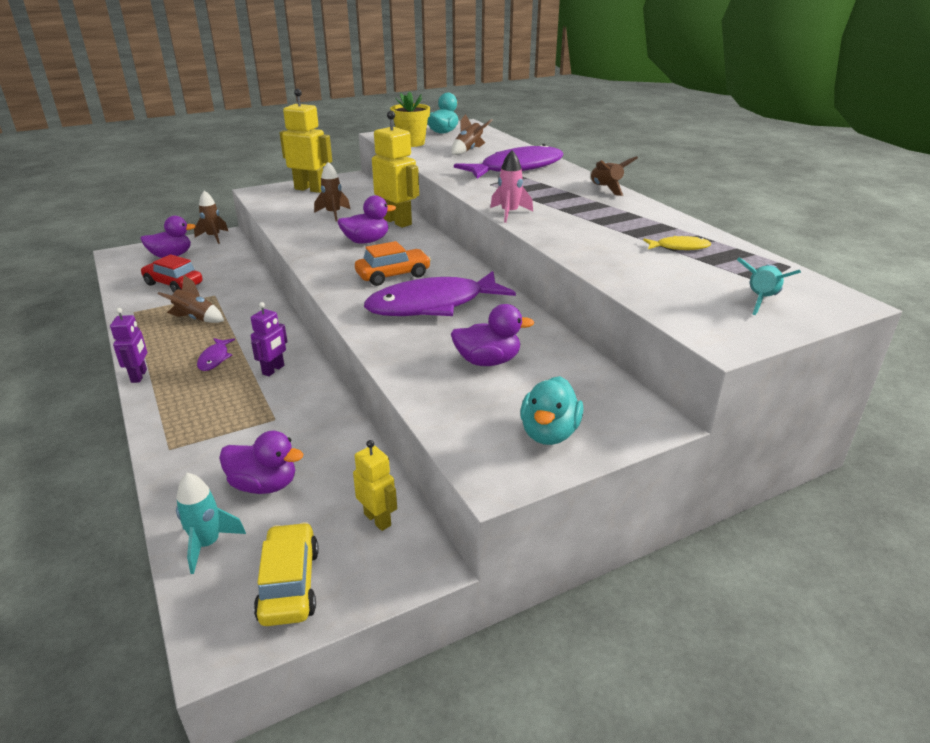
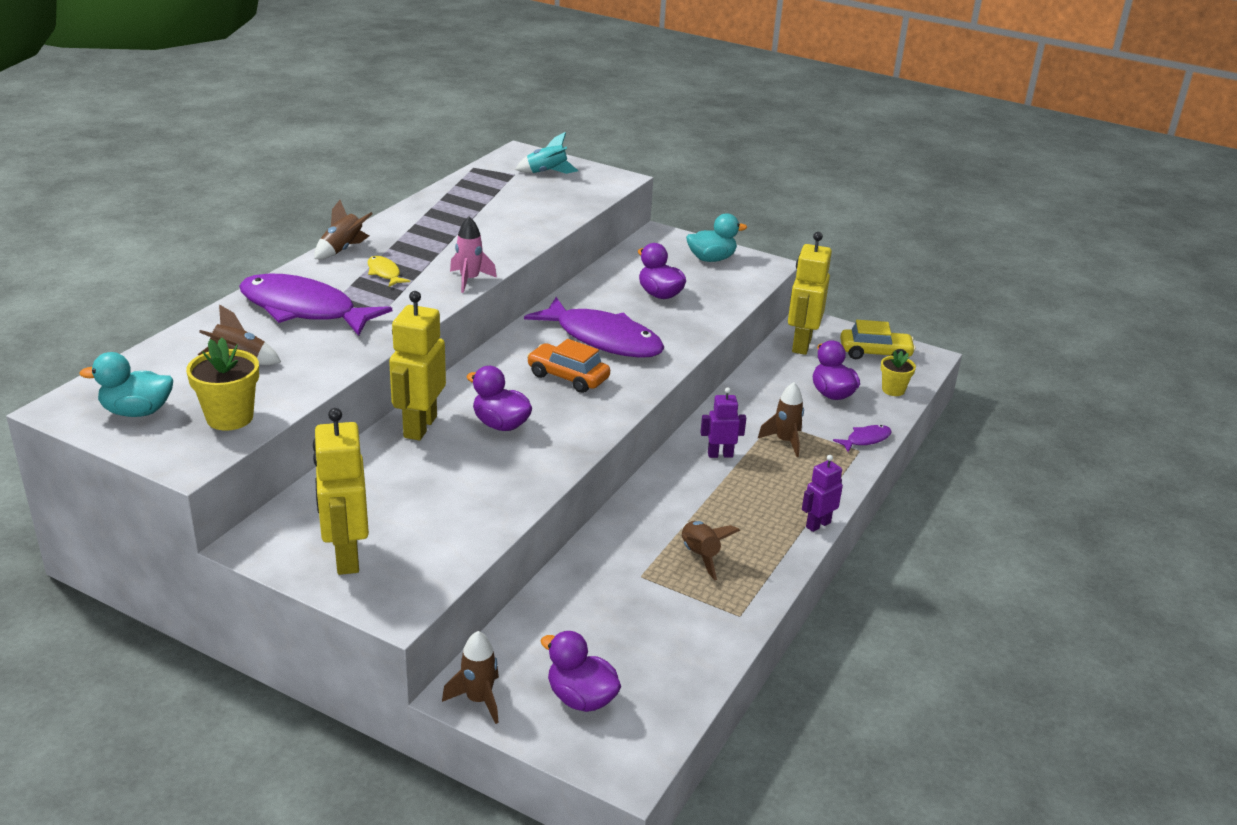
camera: 125 degrees left, 0 degrees up
(173, 284) = (652, 631): red car -> none
(207, 544) = (893, 390): turquoise rocket -> yellow flower pot
(215, 358) = (744, 497): purple fish -> purple fish (865, 439)
(289, 584) = (875, 353): yellow car -> yellow car turned 135 degrees counterclockwise
(333, 214) = (434, 486): brown rocket -> brown rocket (785, 441)
(378, 519) = (801, 344): yellow robot -> yellow robot, size x1.79
(679, 247) = (477, 203): yellow fish -> yellow fish (384, 273)

